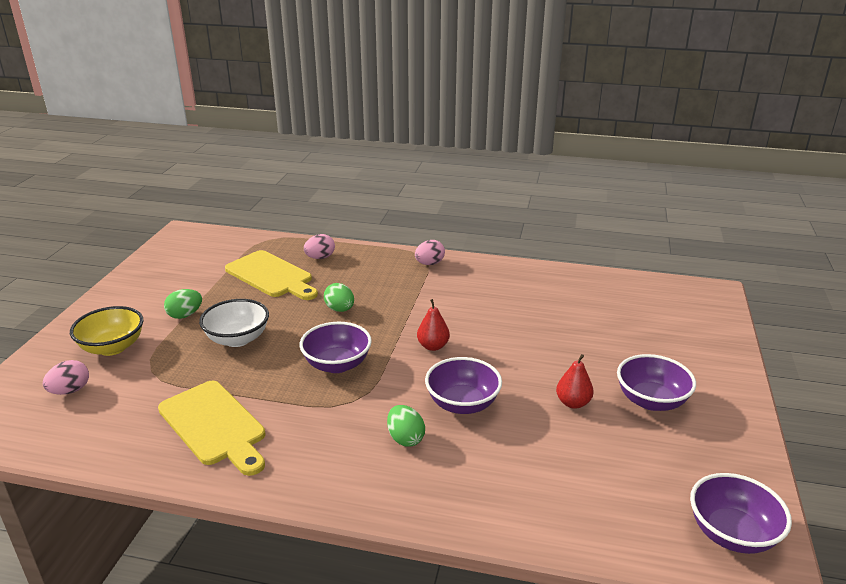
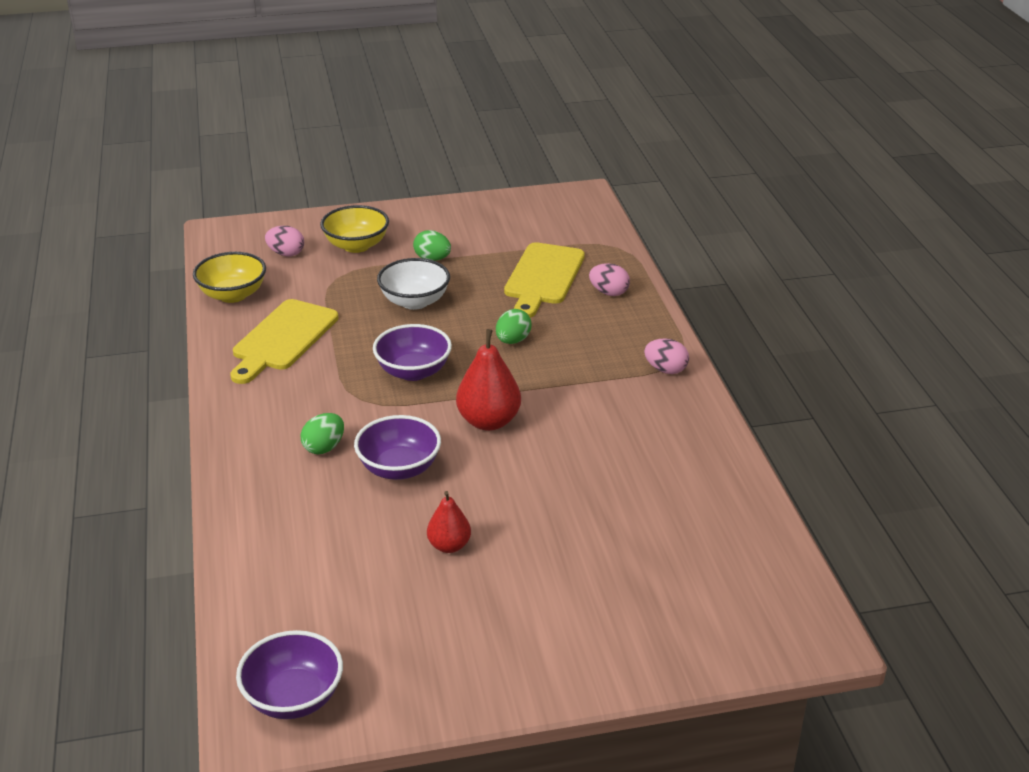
camera: 65 degrees right, 5 degrees up
(99, 442) = (233, 295): none -> yellow bowl
(433, 346) = (489, 421): red pear -> red pear, size x1.64
(651, 401) = (492, 607): purple bowl -> none

